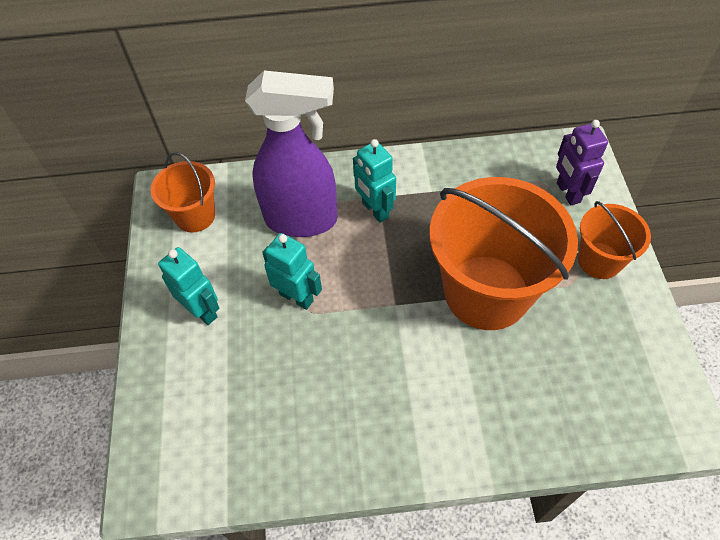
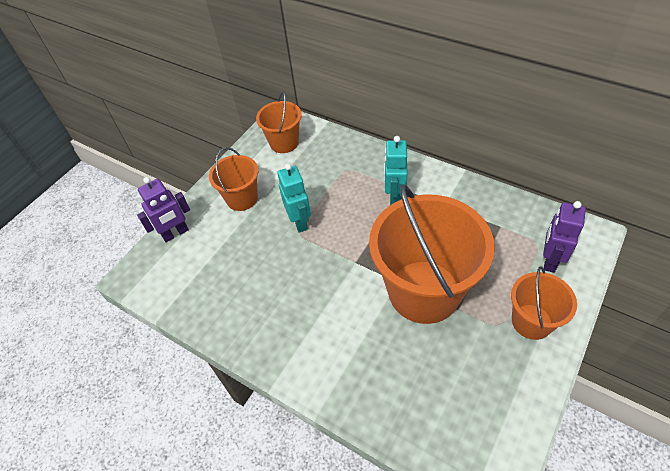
camera: 40 degrees right, 5 degrees down
(154, 403) = (175, 233): none -> purple robot
(202, 311) = (242, 198): turquoise robot -> orange bucket
(302, 220) = (343, 178): purple spray bottle -> none

